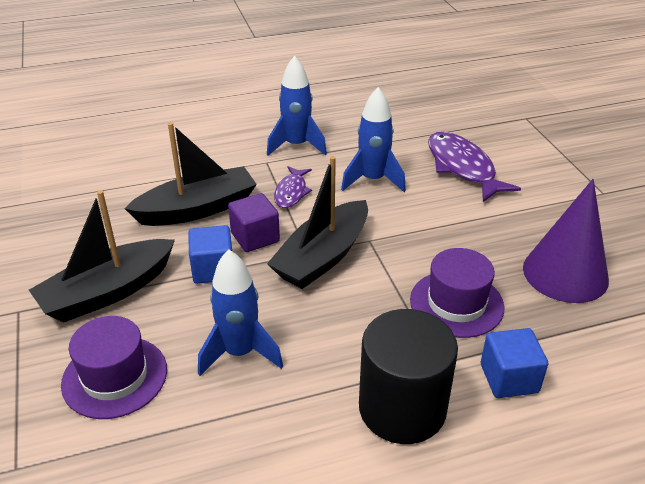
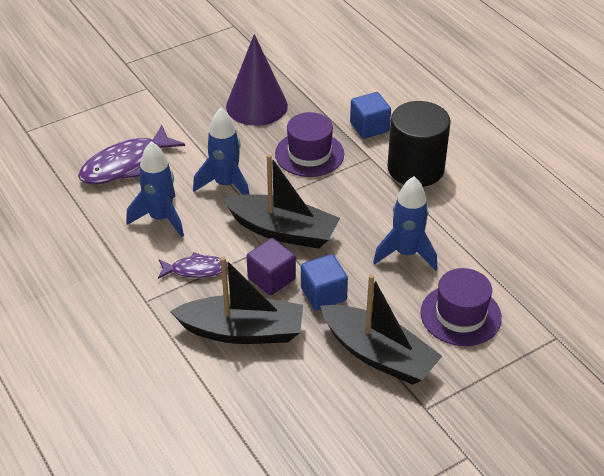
camera: 105 degrees left, 5 degrees up
(197, 209) = (242, 331): black boat -> black boat turned 135 degrees clockwise
(296, 145) = (109, 284): blue rocket -> blue rocket (226, 185)

